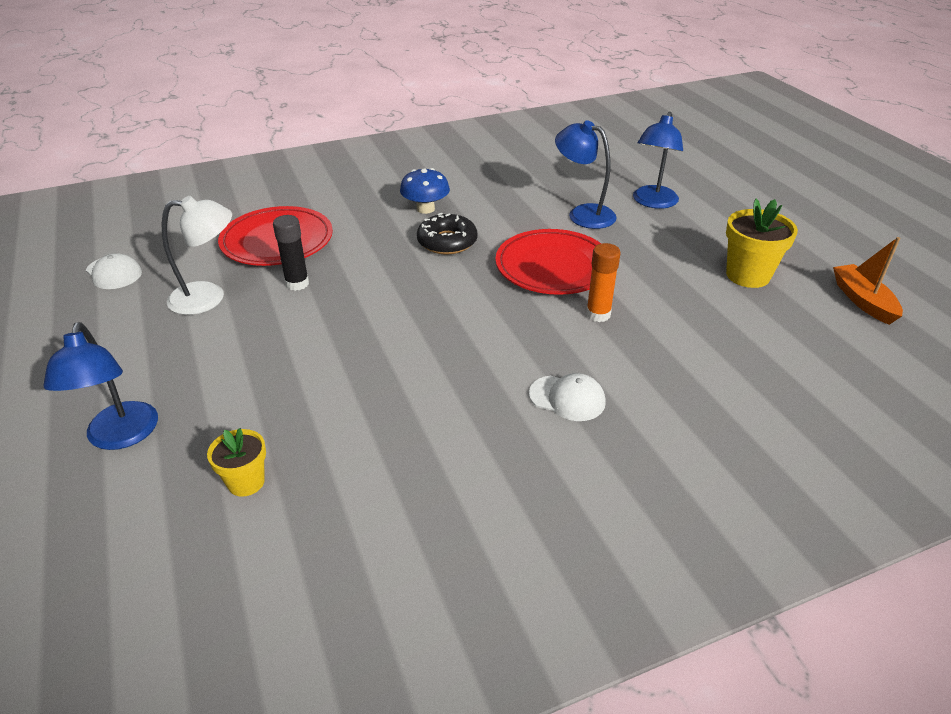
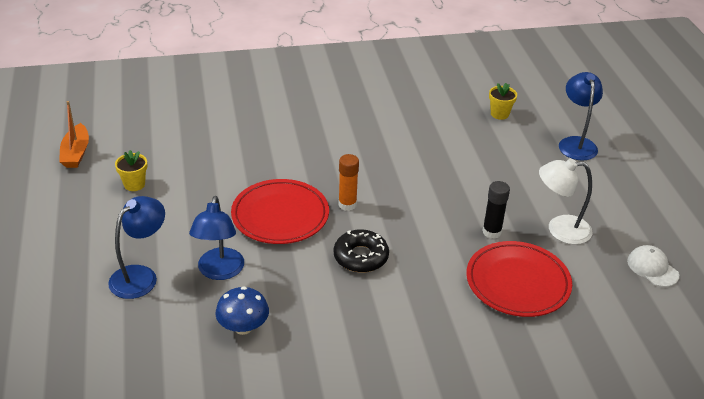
camera: 170 degrees left, 0 degrees up
(425, 209) = (372, 305): blue mushroom -> blue mushroom (243, 327)
(567, 398) = (319, 126): white cap -> none
(583, 214) = (219, 271): blue lamp -> blue lamp turned 45 degrees clockwise
(598, 314) = (269, 171): orange glue stick -> orange glue stick (347, 204)
(748, 275) = (134, 184): yellow flower pot -> yellow flower pot, size x0.61

